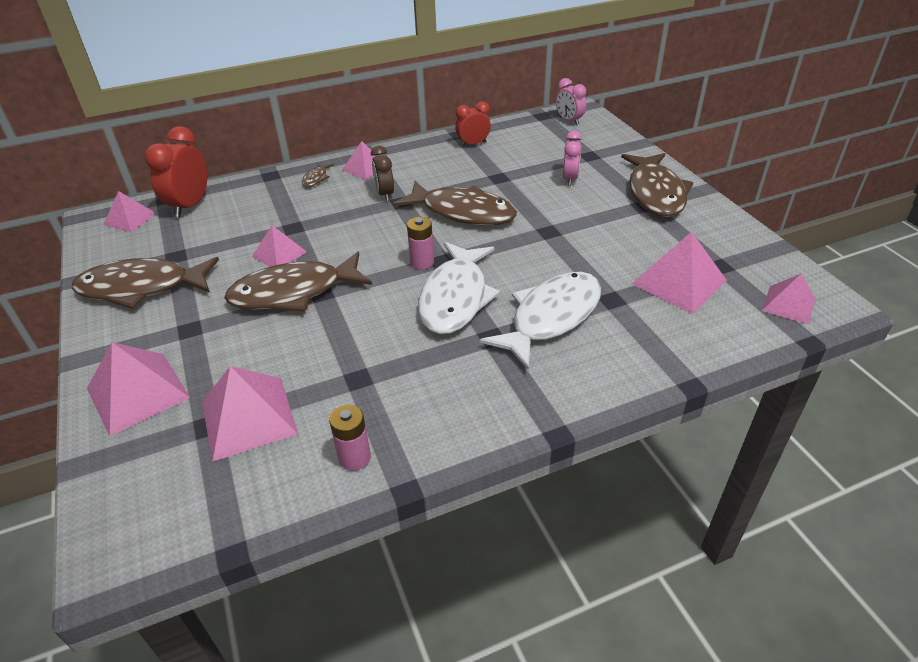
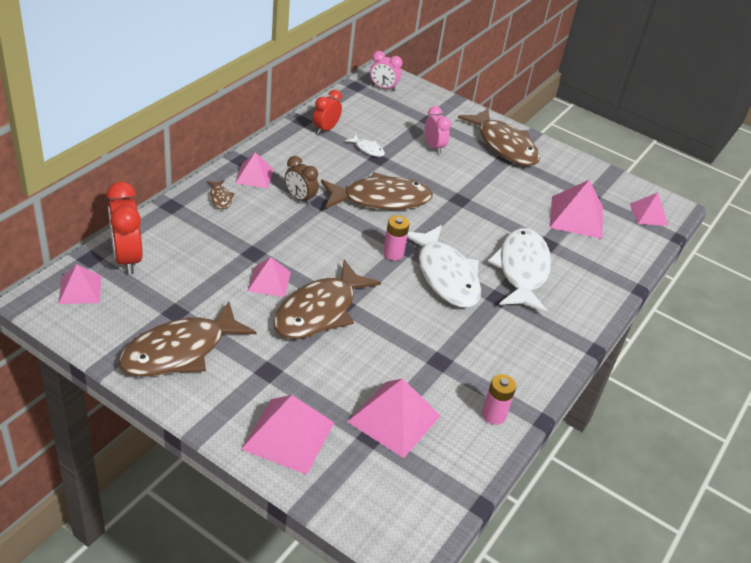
camera: 40 degrees left, 0 degrees up
(497, 168) = (368, 149): none -> white fish

